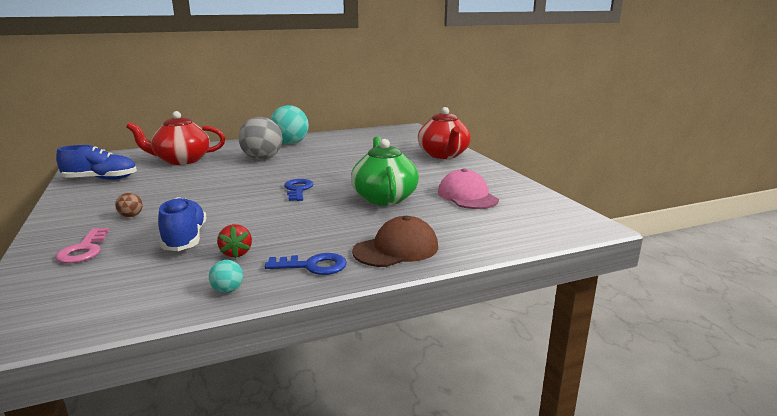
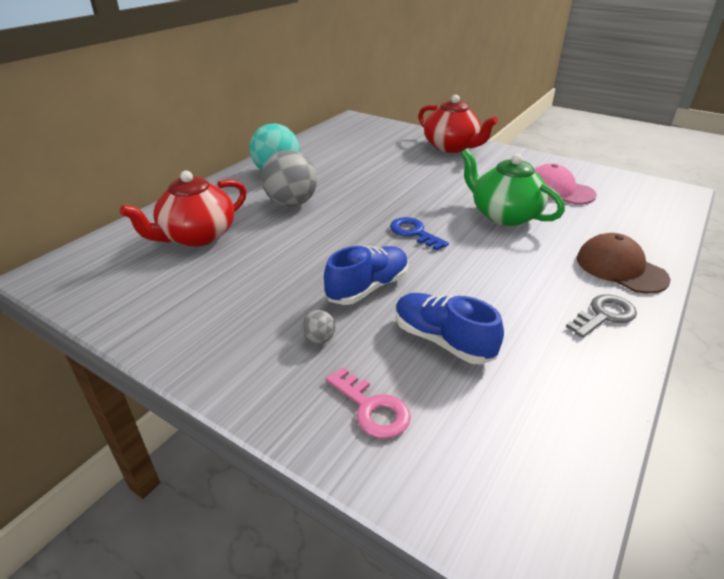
camera: 35 degrees left, 15 degrees up
(101, 179) = (151, 303): blue shoe -> blue shoe (368, 288)
(131, 216) = (319, 339): brown ball -> grey ball
(228, 290) = (601, 376): turquoise ball -> none
(236, 253) = (522, 333): red strawberry -> none
(313, 266) = (604, 315): blue key -> grey key
(396, 249) = (620, 268): brown cap -> brown cap turned 60 degrees counterclockwise

